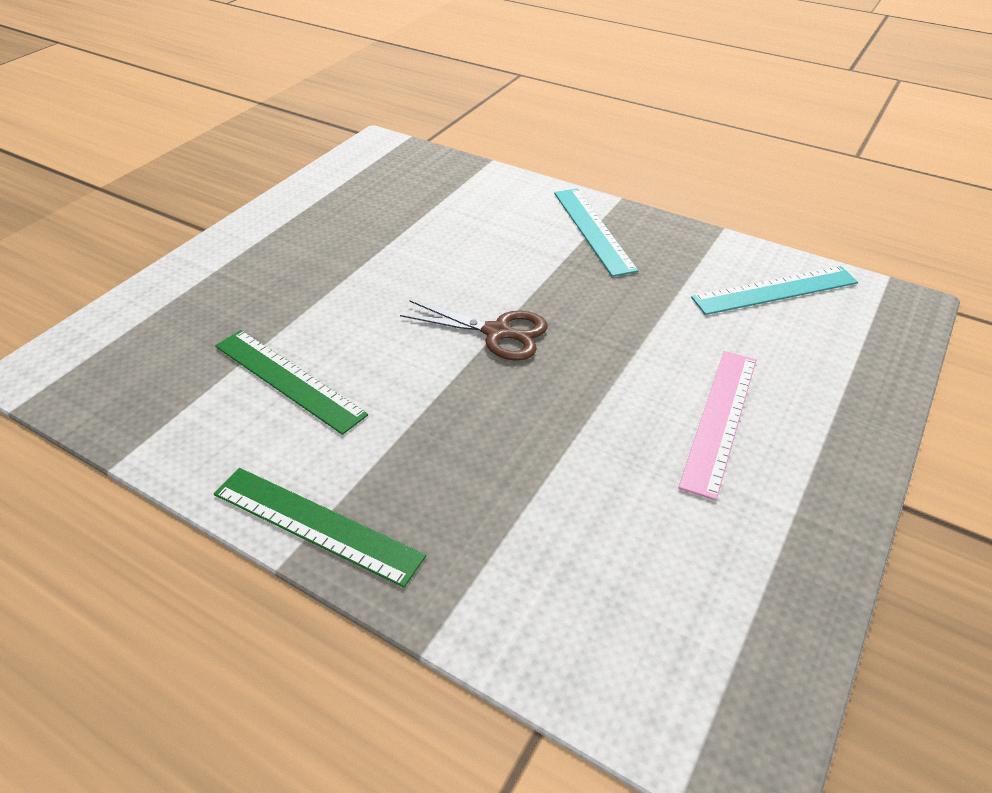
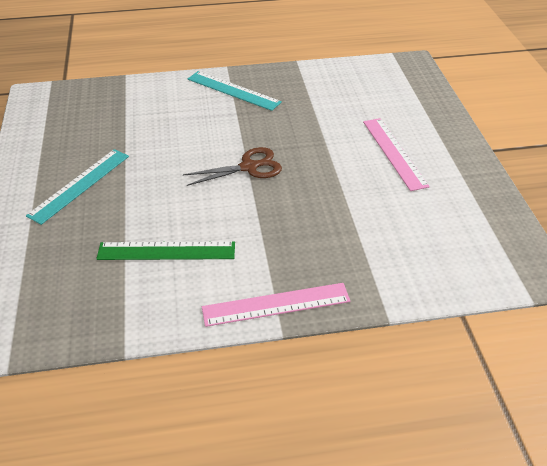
camera: 40 degrees left, 0 degrees up
(316, 524) = (276, 304): green ruler -> pink ruler
(775, 290) = (353, 82): turquoise ruler -> turquoise ruler (80, 185)

